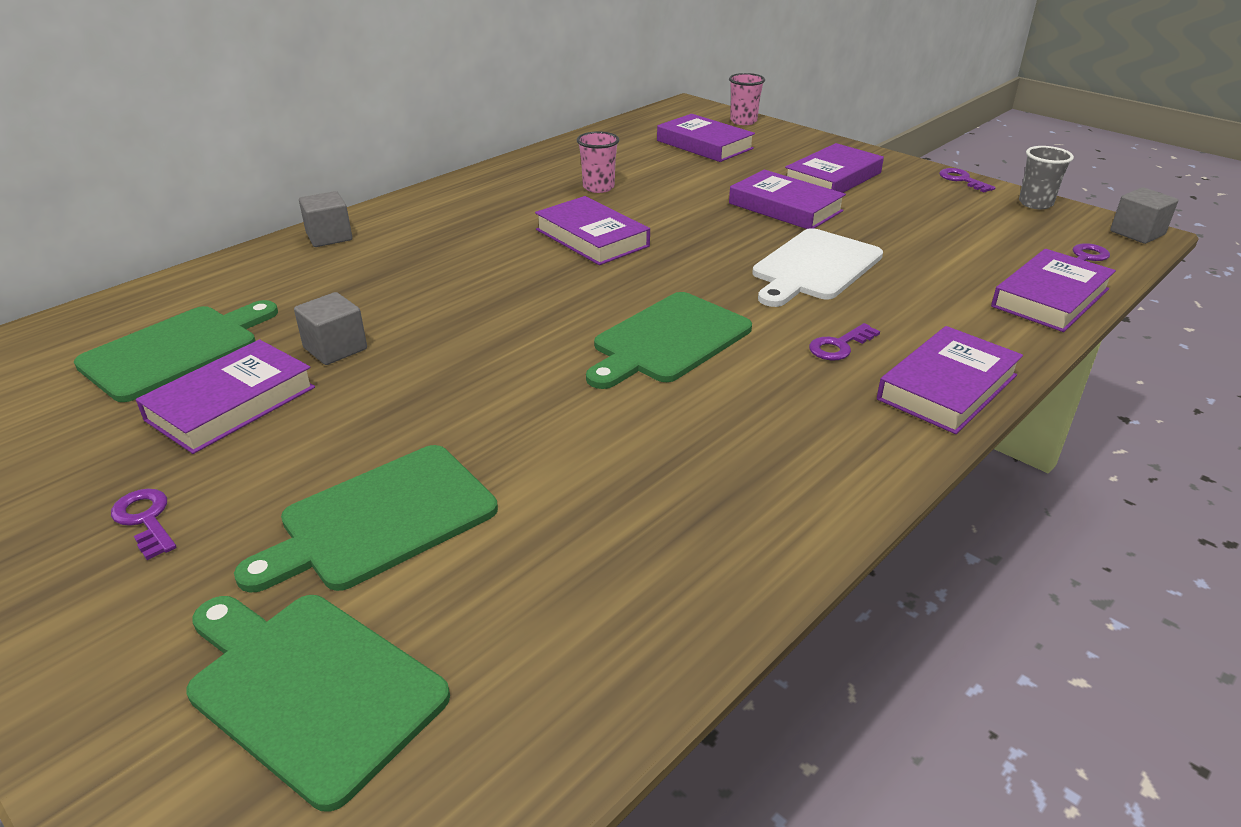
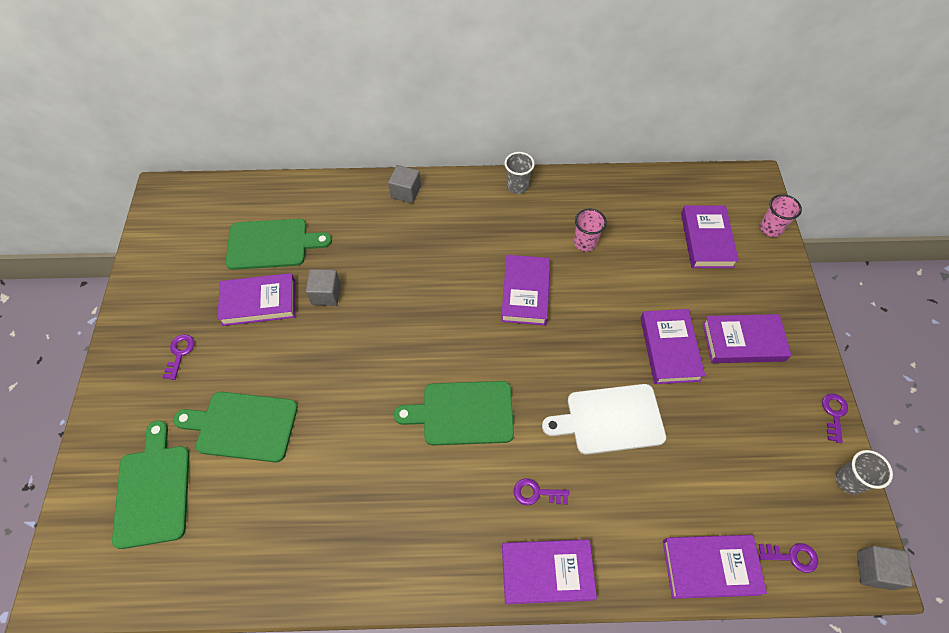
camera: 45 degrees right, 25 degrees up
(465, 185) = (517, 186): none -> grey cup

